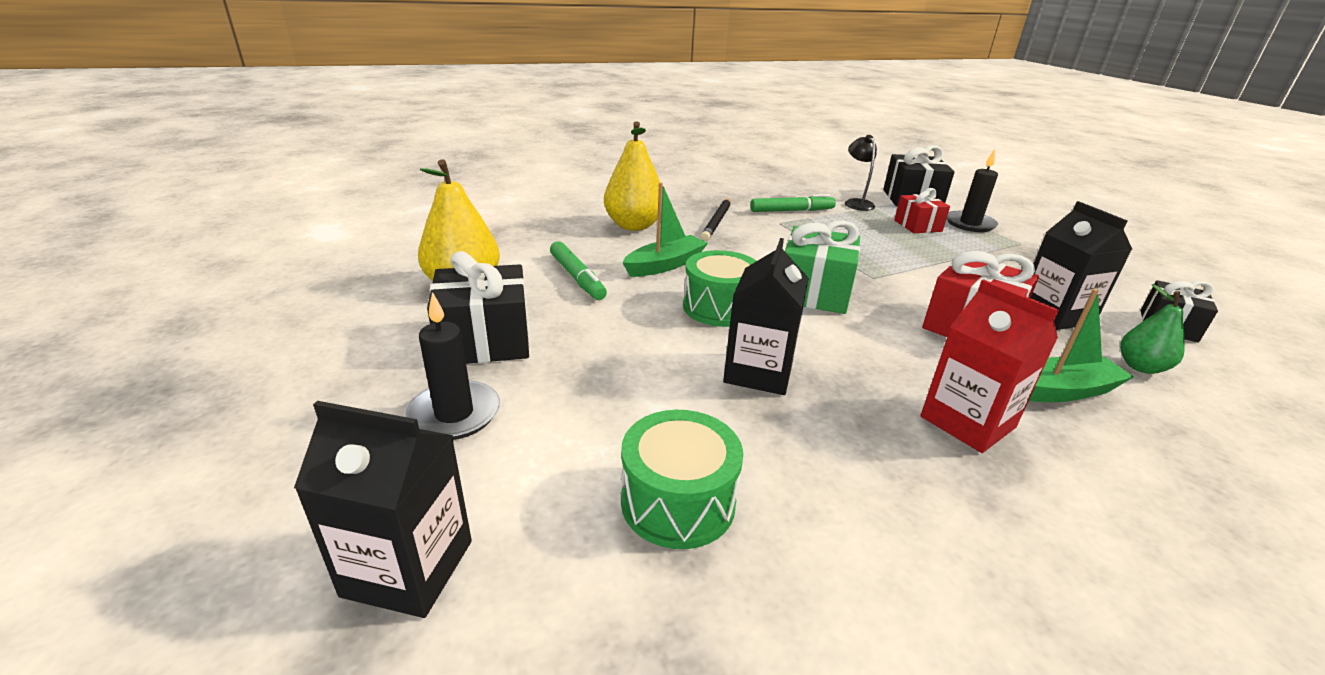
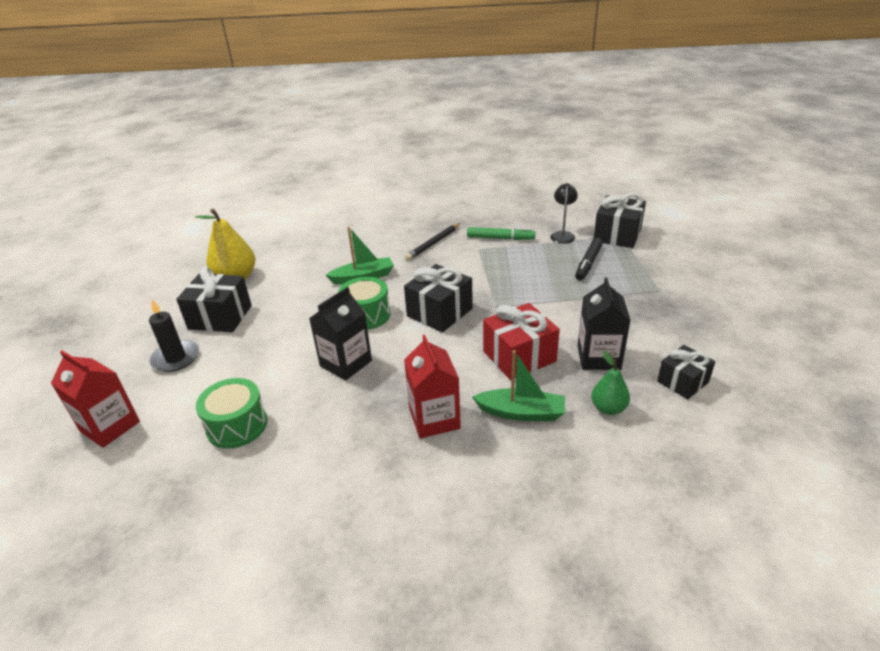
camera: 25 degrees right, 5 degrees up
(408, 568) = (110, 426): black carton -> red carton
(577, 277) = (302, 280): green marker -> none
(634, 226) = (372, 241): yellow pear -> none
(814, 292) = (440, 312): green gift -> black gift
(917, 226) = (588, 263): red gift -> black marker
(969, 224) = (638, 266): black candle -> none

